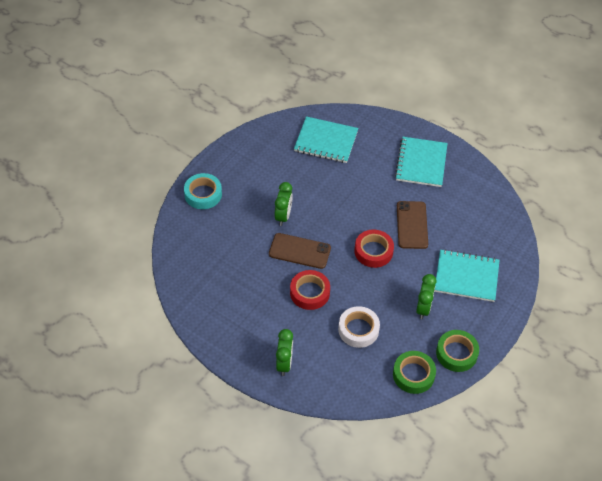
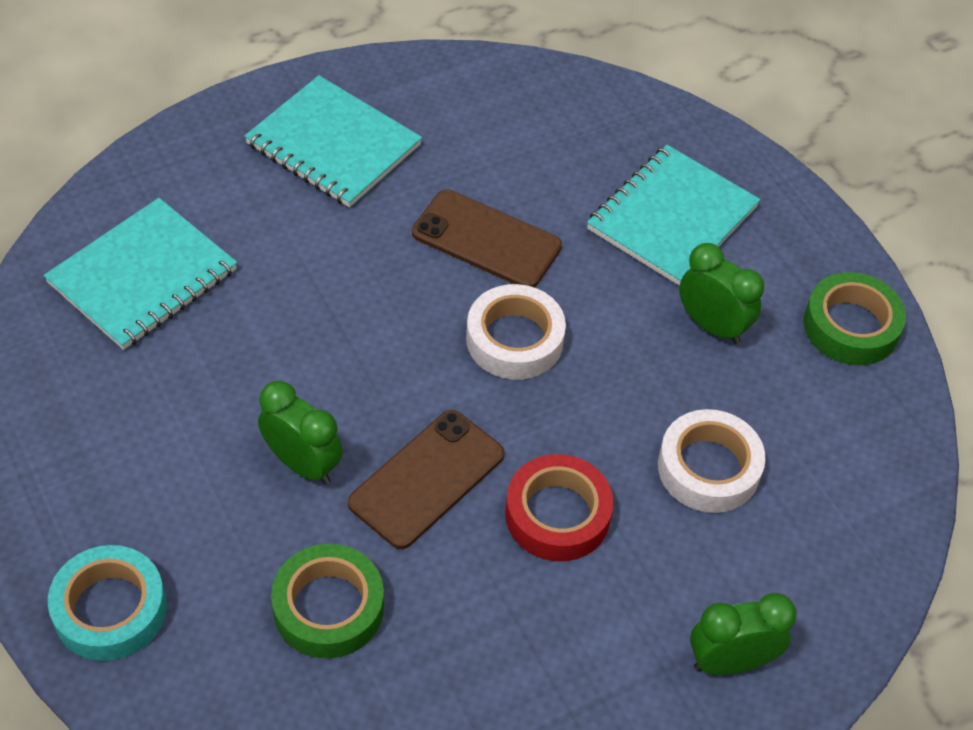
camera: 65 degrees left, 0 degrees up
(284, 363) = (730, 662): green clock -> green clock turned 45 degrees counterclockwise
(373, 251) = (514, 339): red tape -> white tape
(413, 375) = (871, 424): green tape -> green tape (328, 607)

